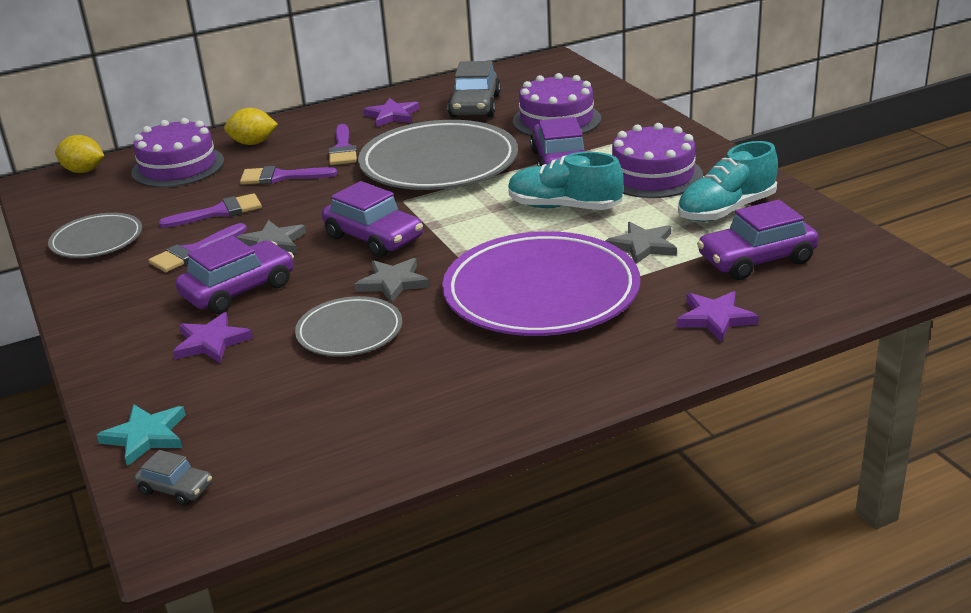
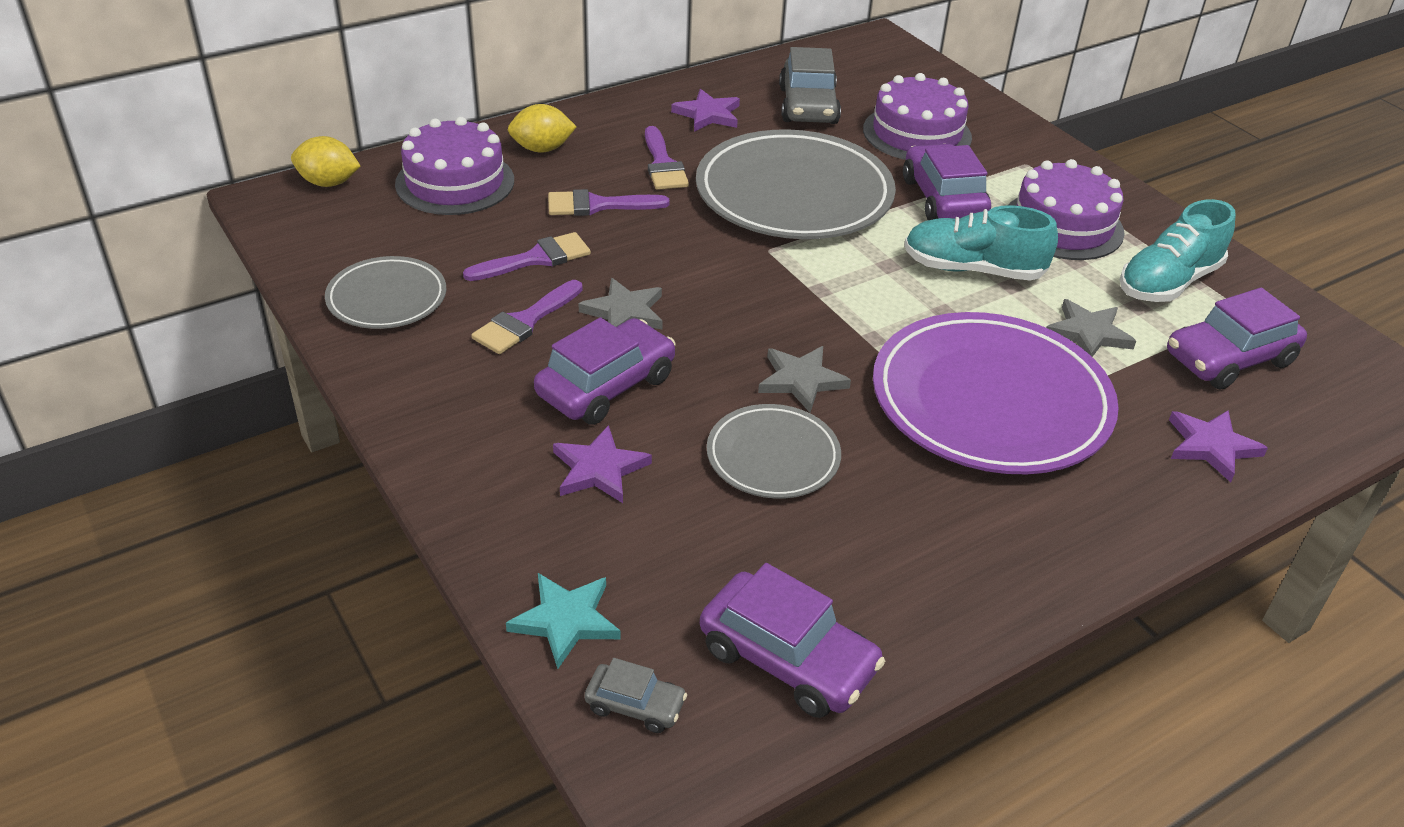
camera: 10 degrees left, 10 degrees up
(374, 238) = (752, 308): purple car -> purple car (788, 659)

